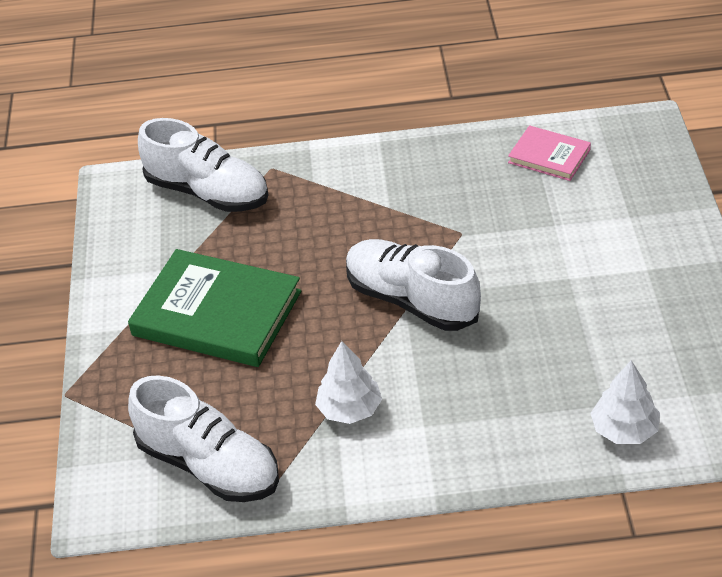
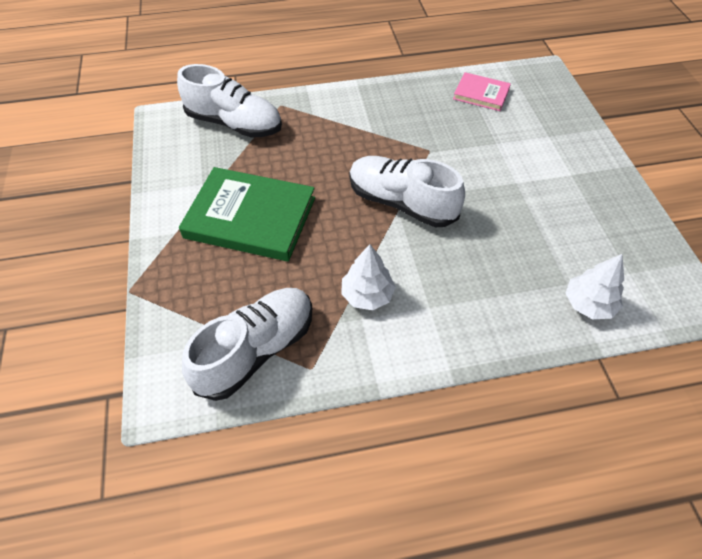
camera: 10 degrees left, 10 degrees up
(209, 465) = (256, 350): white shoe -> white shoe turned 75 degrees counterclockwise

